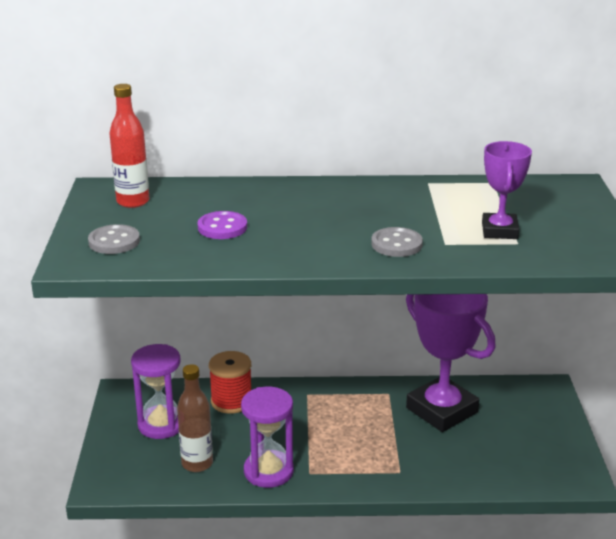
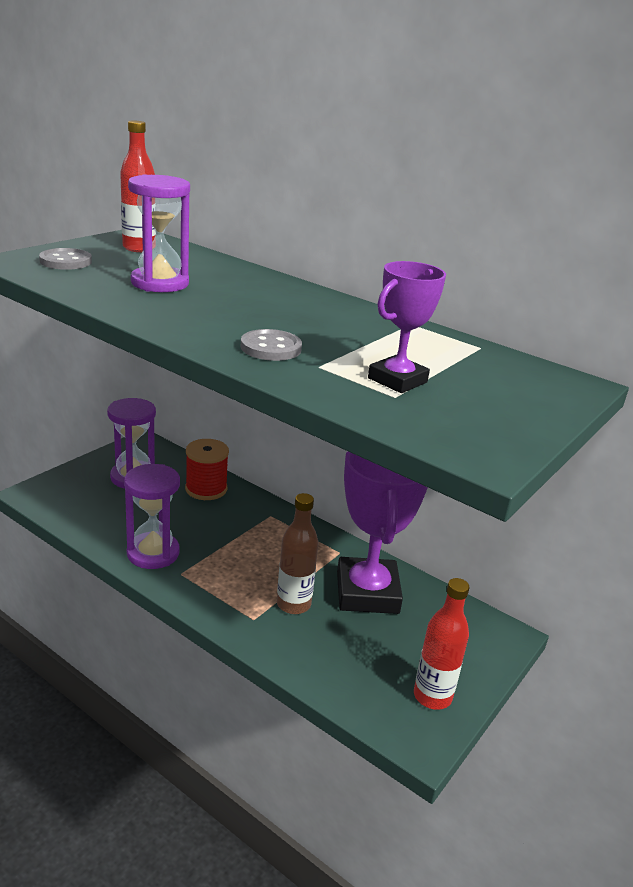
camera: 35 degrees right, 0 degrees up
(197, 463) = (114, 517): brown bottle -> brown bottle (293, 604)
(222, 227) = (160, 283): purple button -> purple hourglass
(557, 450) = (432, 696): none -> red bottle

